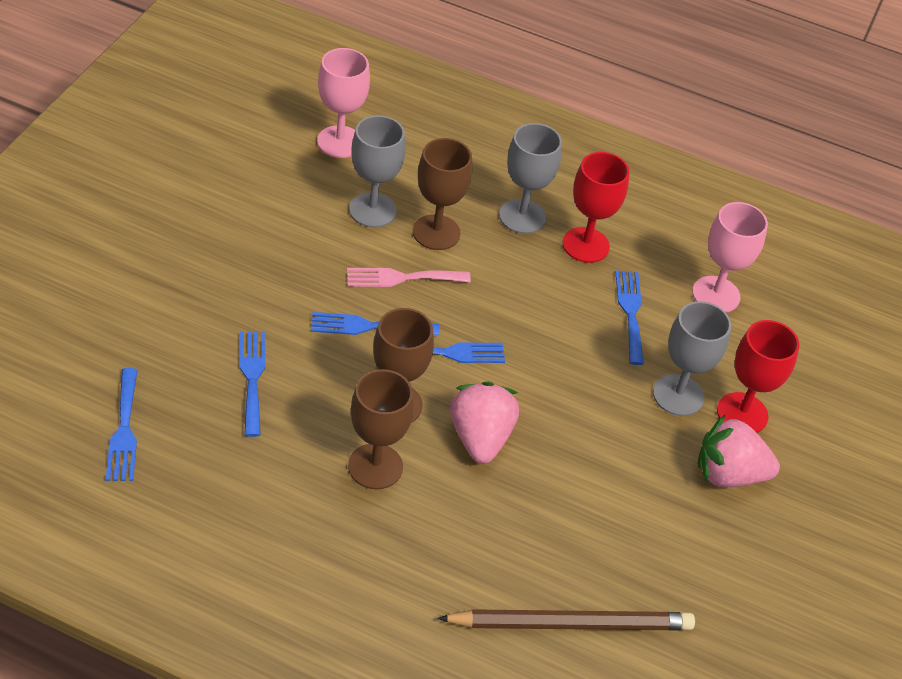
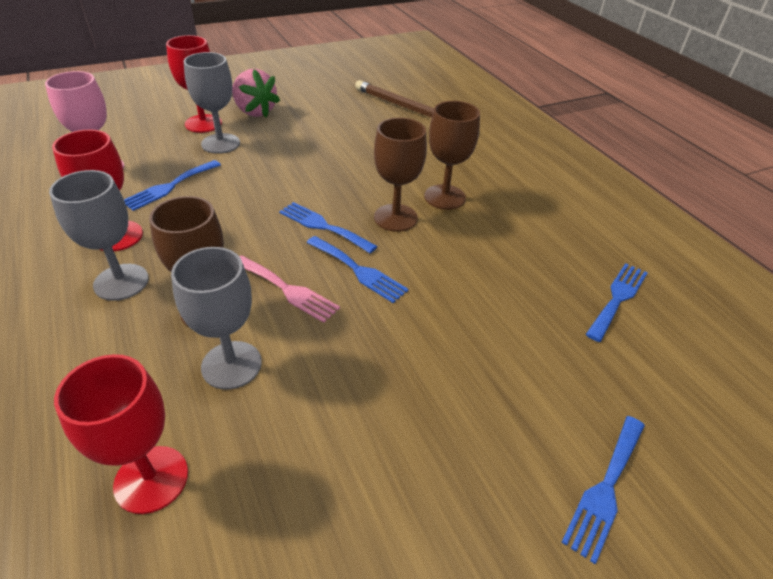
camera: 135 degrees left, 5 degrees down
(252, 378) = (486, 283): blue fork -> blue fork (605, 489)
(340, 142) = (151, 479): pink goblet -> red goblet
(480, 438) = (363, 179): pink strawberry -> none

